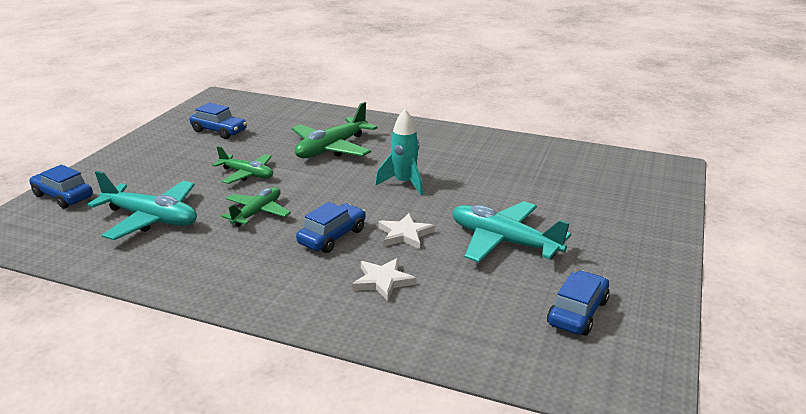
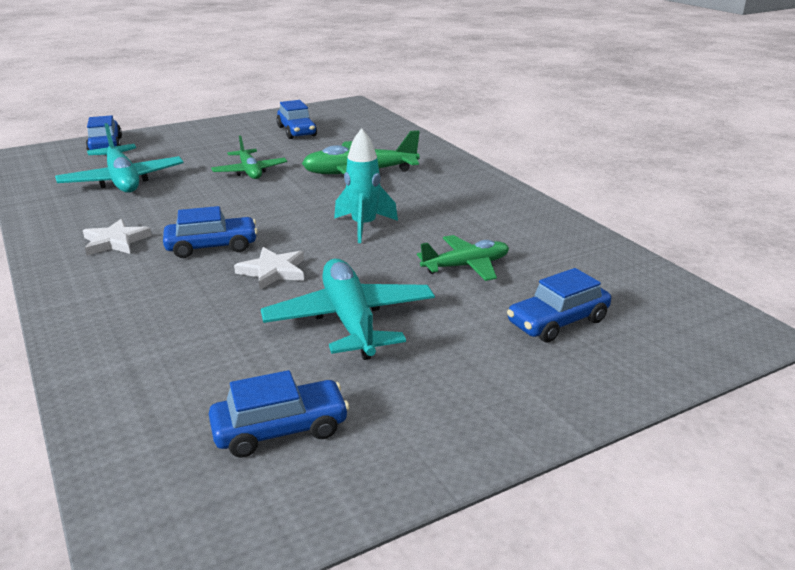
camera: 40 degrees right, 0 degrees up
(257, 213) = (197, 204): green plane -> green plane (466, 266)
(383, 281) = (174, 302): white star -> white star (115, 241)
(597, 195) = (558, 322): none -> blue car

